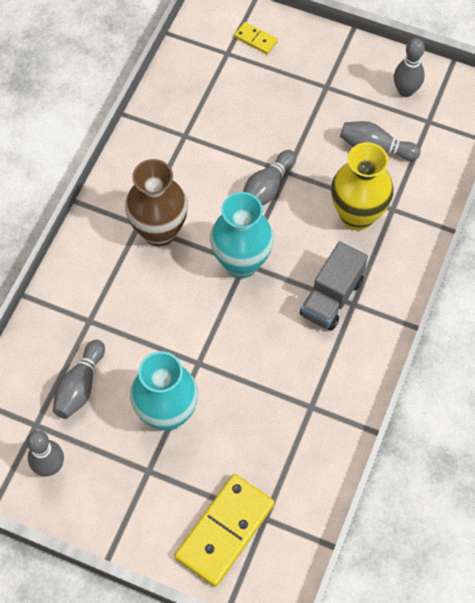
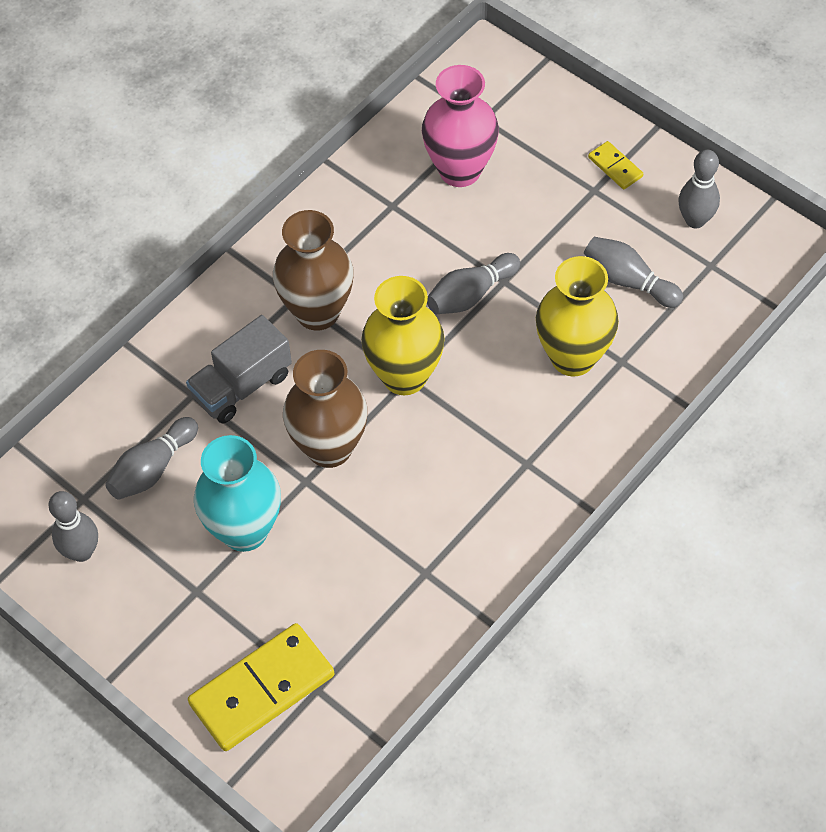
camera: 20 degrees right, 5 degrees down
(206, 332) = (329, 447): none -> brown vase
(224, 96) = (460, 170): none -> pink vase
(241, 263) = (404, 376): turquoise vase -> yellow vase
(255, 39) = (525, 111): yellow domino -> yellow domino (615, 167)
(331, 297) = (502, 448): grey truck -> grey truck (242, 386)

